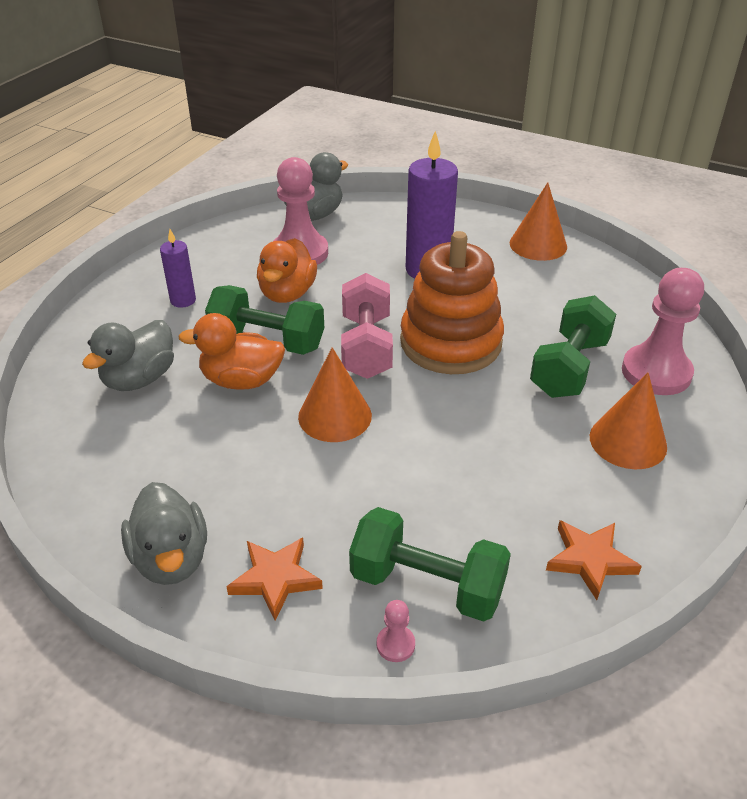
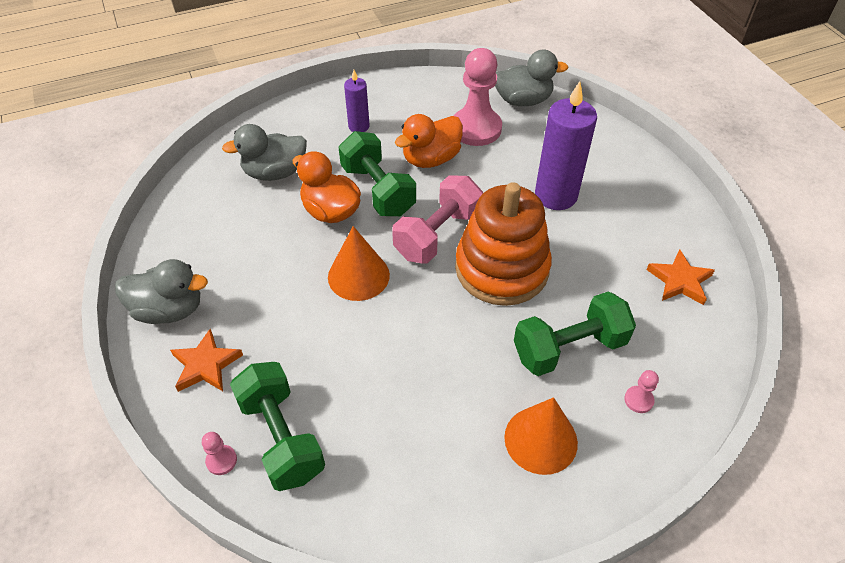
camera: 40 degrees right, 10 degrees up
(171, 558) = (169, 310): grey duck -> grey duck turned 105 degrees counterclockwise
(538, 245) = (677, 223): orange cone -> none
(590, 560) = (401, 505): orange star -> orange star (680, 281)
(656, 372) = (638, 400): pink pawn -> pink pawn, size x0.42

